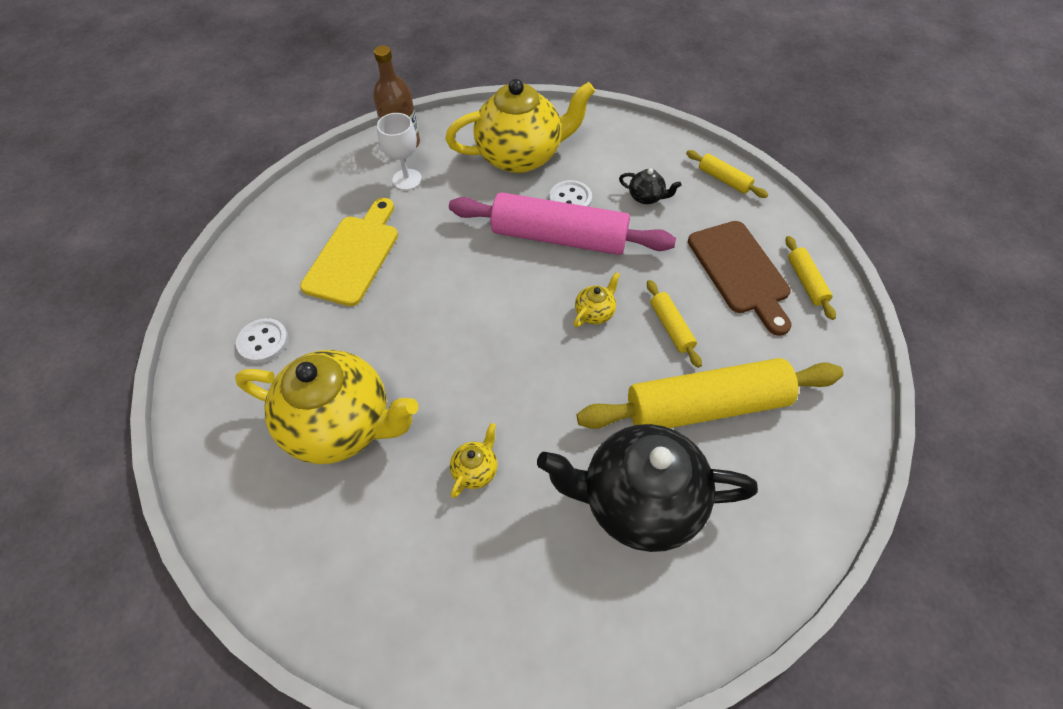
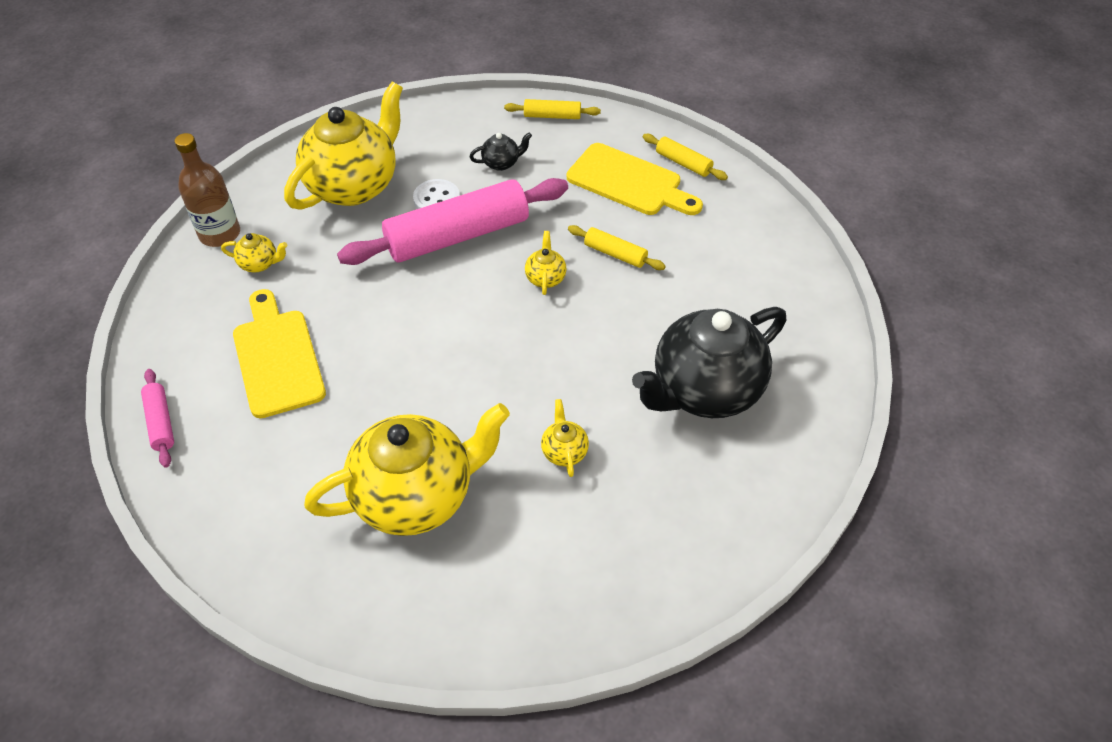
camera: 40 degrees left, 5 degrees down
(247, 256) = (160, 422): none -> pink rolling pin
(263, 342) = (264, 482): white button -> none
(407, 179) = (259, 264): white goblet -> yellow teapot
(706, 406) = (691, 295): yellow rolling pin -> none
(740, 271) = (629, 182): brown cutting board -> yellow cutting board

